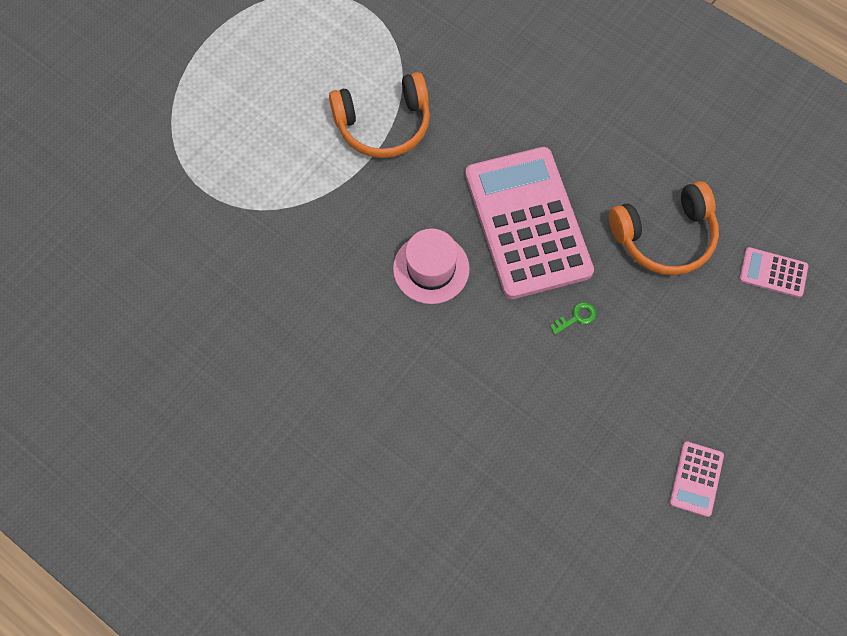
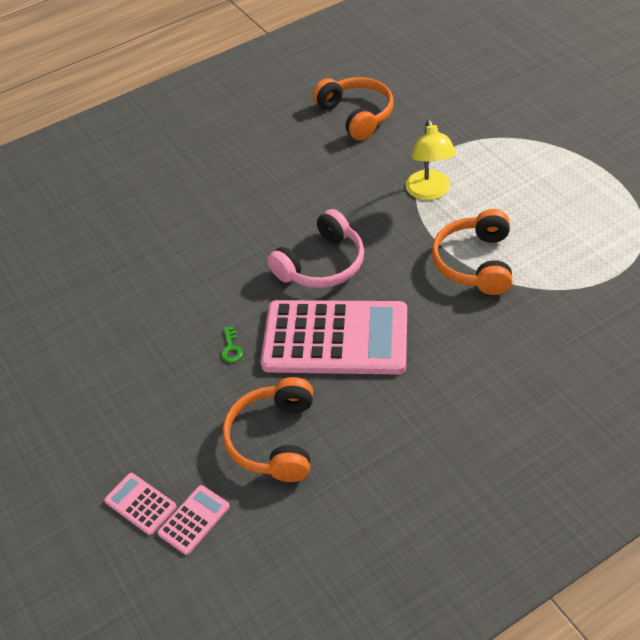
camera: 115 degrees right, 20 degrees down
(159, 313) = (356, 115): none -> orange headphones
(286, 192) = (429, 192): none -> yellow lamp
(431, 268) = (322, 264): pink hat -> pink headphones
(696, 479) = (55, 387): pink calculator -> pink calculator (140, 504)

